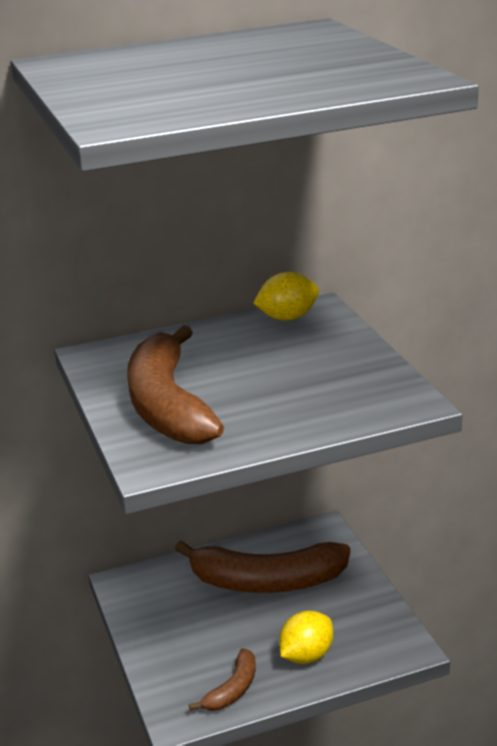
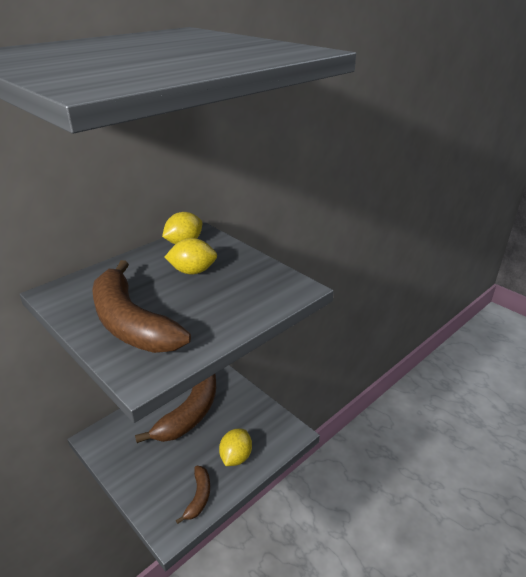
camera: 25 degrees left, 5 degrees up
(267, 581) = (190, 412): brown banana -> brown banana turned 45 degrees counterclockwise
(278, 357) = (193, 271): none -> yellow lemon

